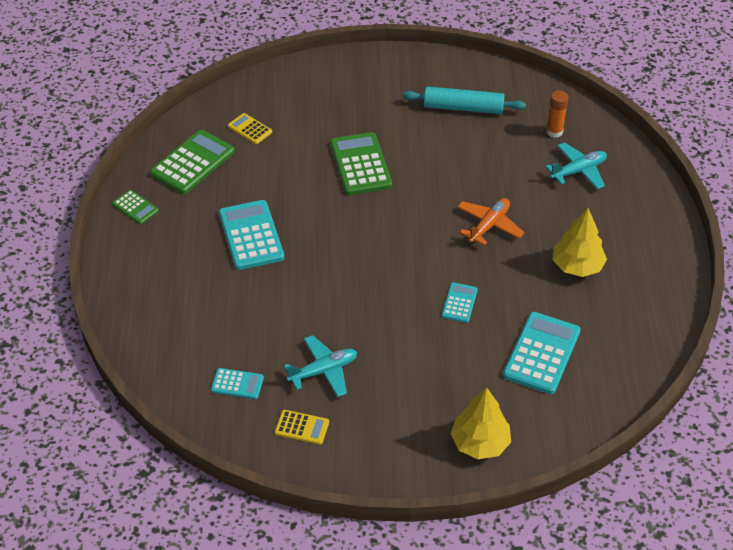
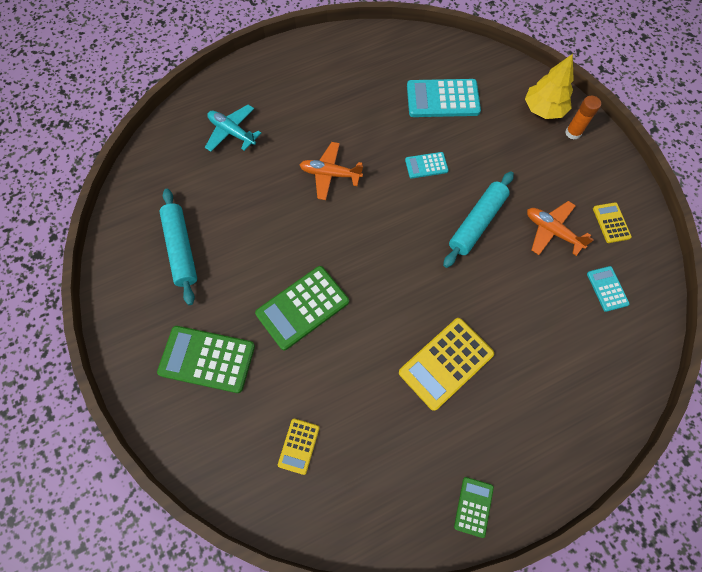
camera: 115 degrees left, 20 degrees up
(192, 163) = (378, 481): green calculator -> green calculator (207, 359)
(251, 235) = (445, 363): turquoise calculator -> yellow calculator
(323, 371) = (552, 231): turquoise plane -> orange plane
(369, 315) = (477, 223): none -> turquoise rolling pin
(554, 131) = (187, 164): orange glue stick -> orange glue stick (573, 133)
(577, 266) = (343, 103): yellow tree -> none

